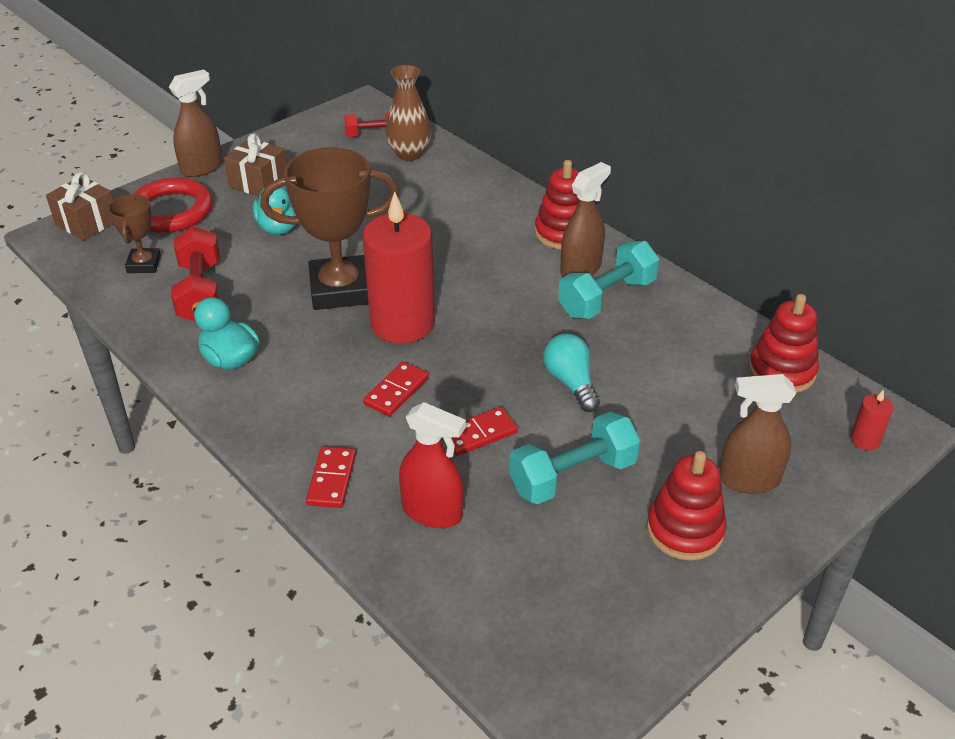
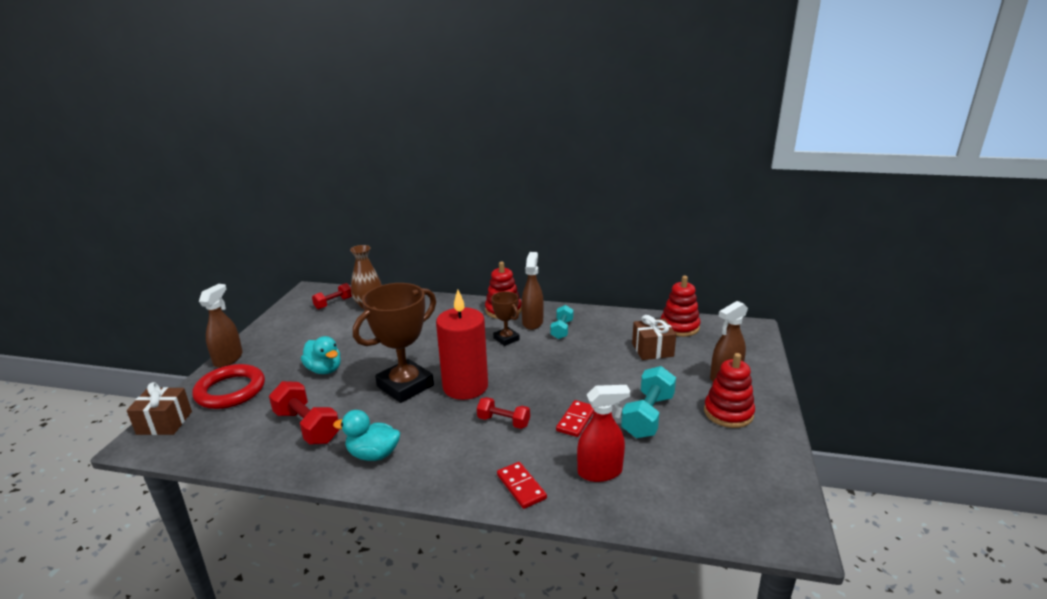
camera: 35 degrees left, 15 degrees down
(144, 264) = (243, 429): brown trophy -> brown trophy (506, 339)
(258, 182) = (281, 352): brown gift -> brown gift (652, 350)
(396, 391) = (503, 422): red domino -> red dumbbell
(571, 383) = (592, 374): turquoise light bulb -> none
(607, 298) = (562, 329): turquoise dumbbell -> turquoise dumbbell, size x0.62
(865, 440) = (747, 339): red candle -> none

